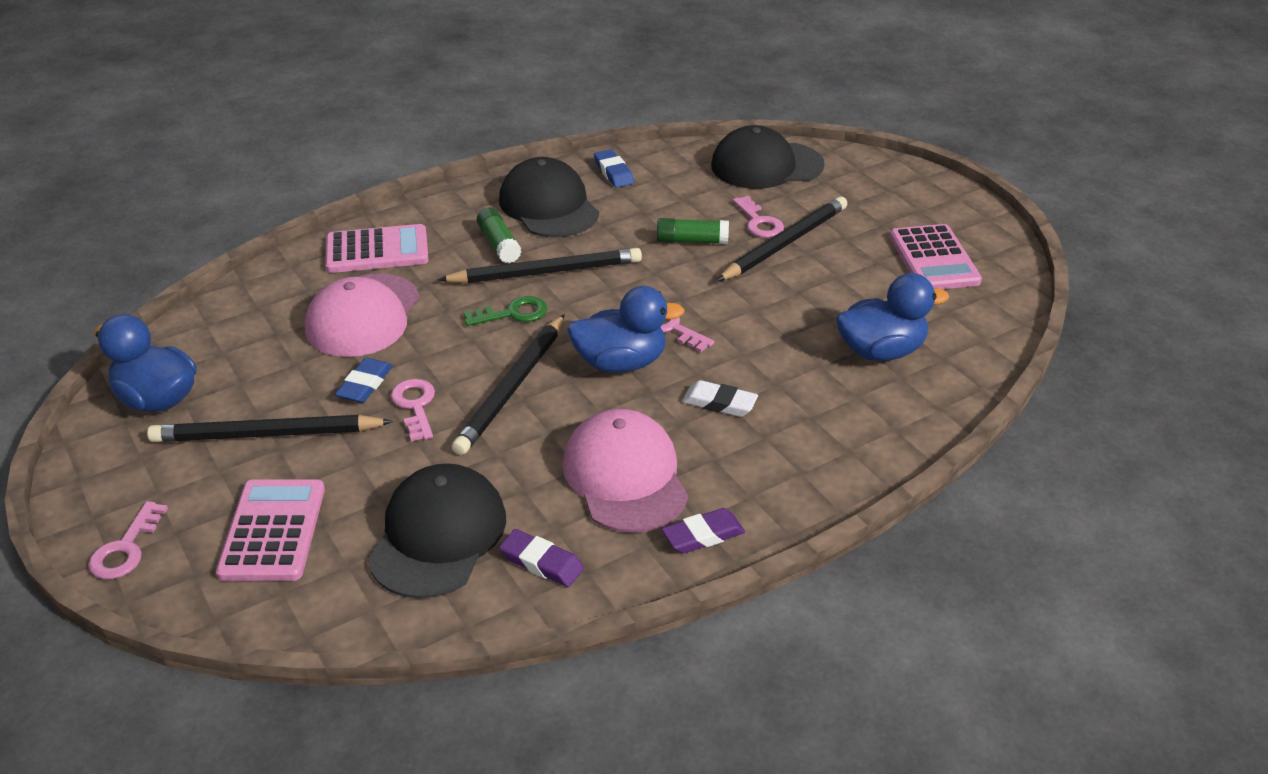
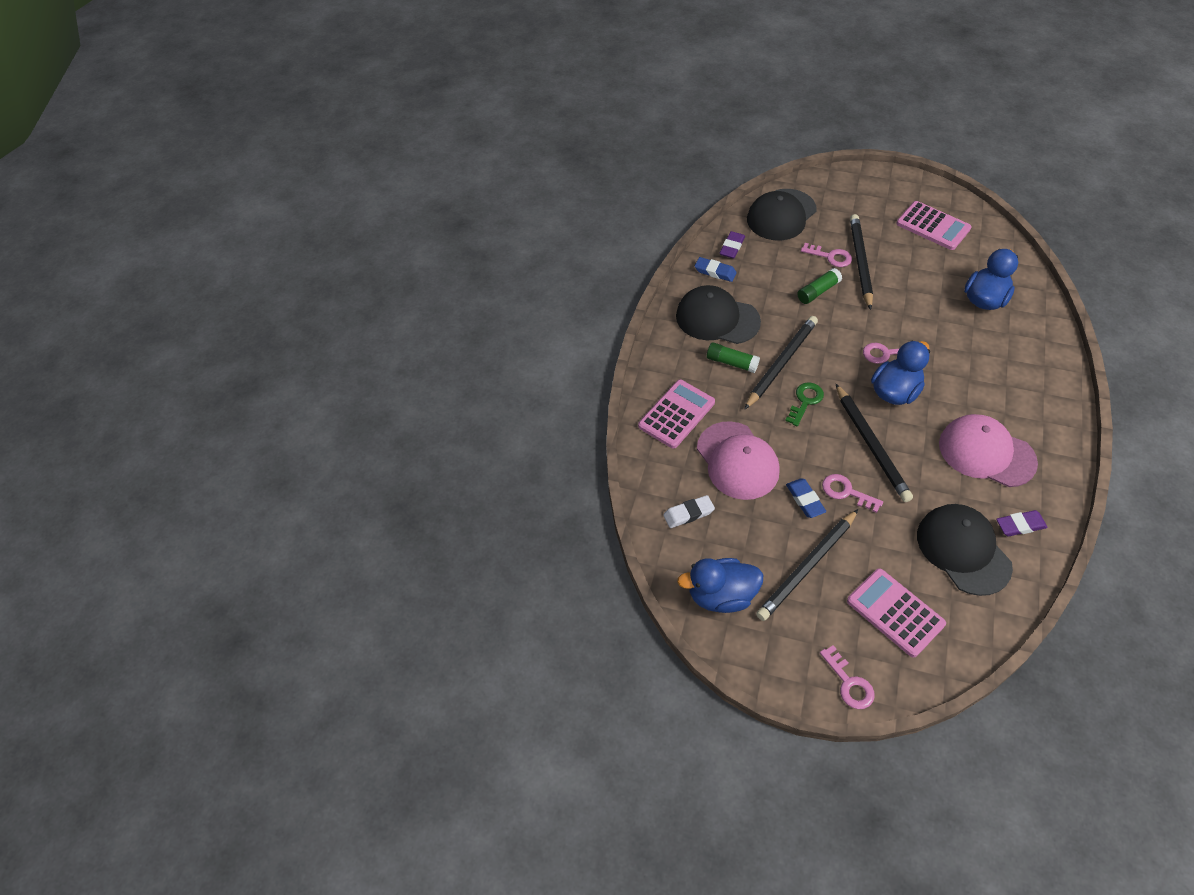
camera: 40 degrees left, 15 degrees up
(703, 535) = (1055, 457): purple eraser -> purple eraser (732, 247)
(719, 403) = (965, 381): white eraser -> white eraser (688, 513)

